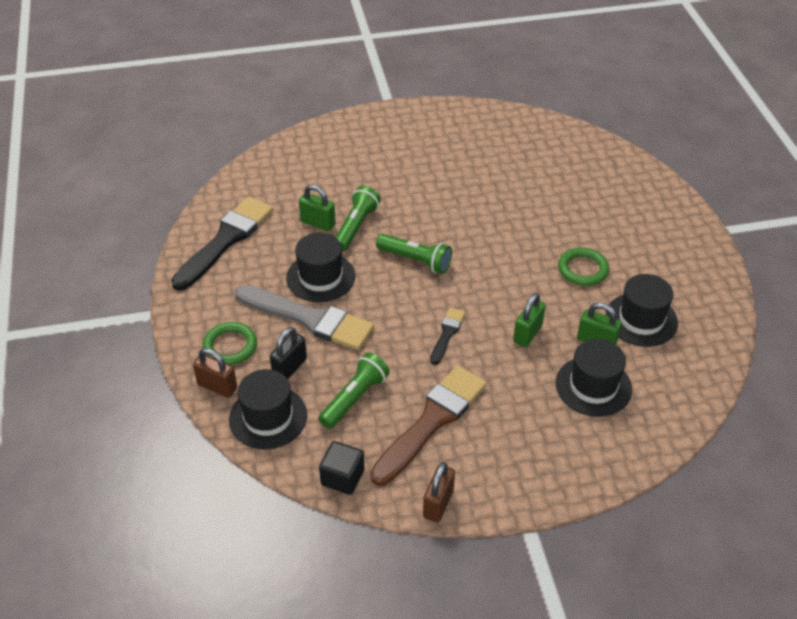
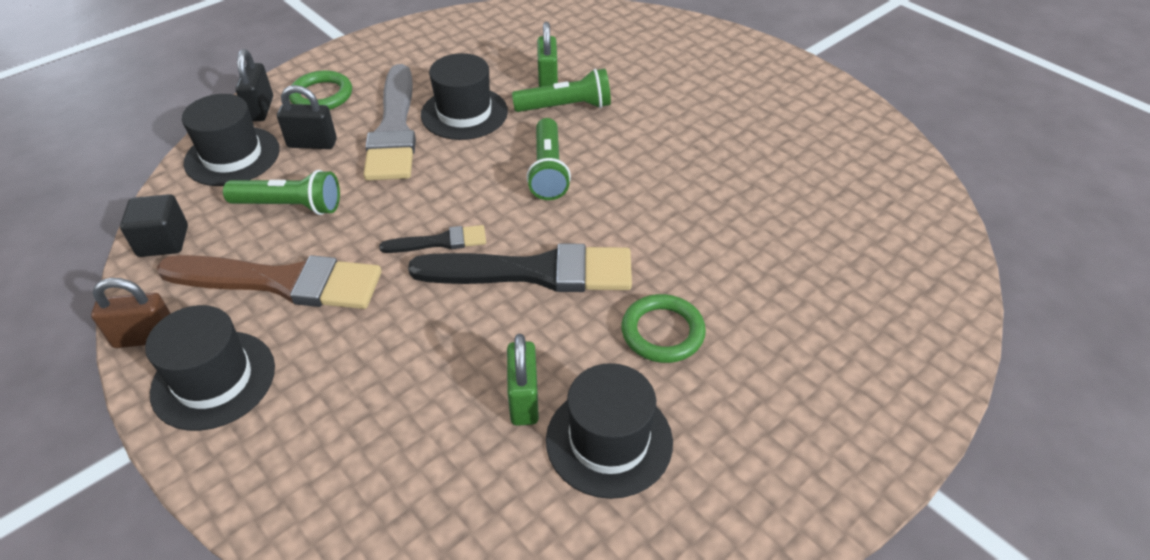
camera: 60 degrees right, 0 degrees up
(217, 386) = (260, 109): brown padlock -> black padlock
(225, 240) = (471, 37): black brush -> black brush (535, 272)
(527, 334) = (489, 317): green padlock -> none
(593, 386) = (429, 427): black hat -> black hat (213, 379)

